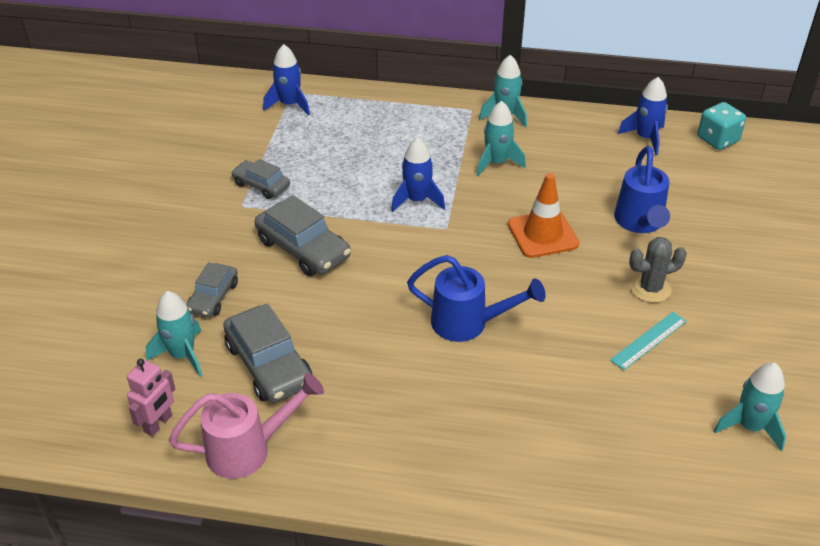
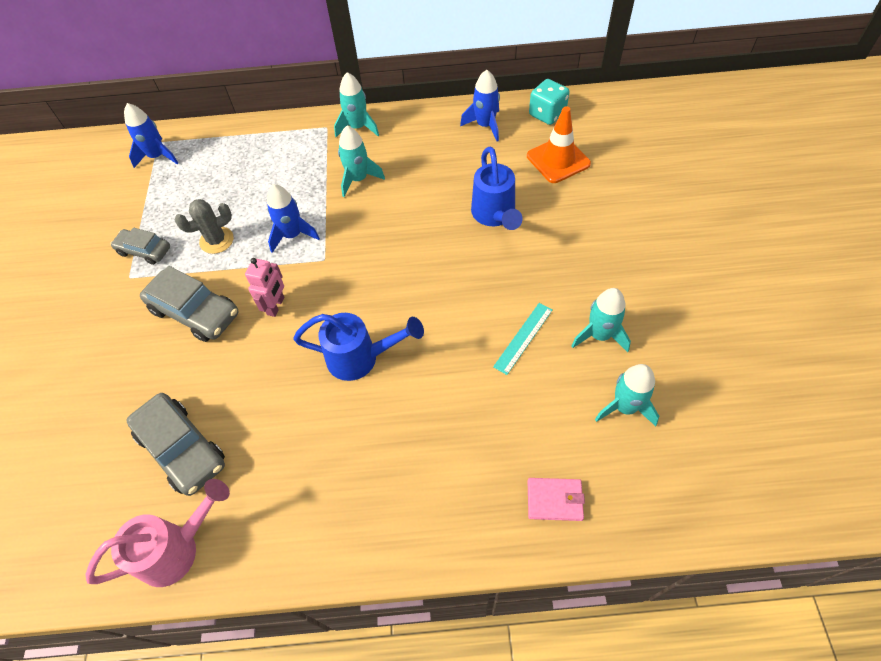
camera: 10 degrees left, 15 degrees up
(158, 424) = (85, 542): pink robot -> pink robot (276, 306)
(182, 355) = (97, 458): turquoise rocket -> turquoise rocket (599, 335)
(213, 297) = (117, 386): grey car -> none
(542, 234) = (412, 246): orange traffic cone -> orange traffic cone (558, 160)
(650, 288) = (515, 282): grey cactus -> grey cactus (216, 240)
(653, 494) = (554, 500): none -> pink wallet

